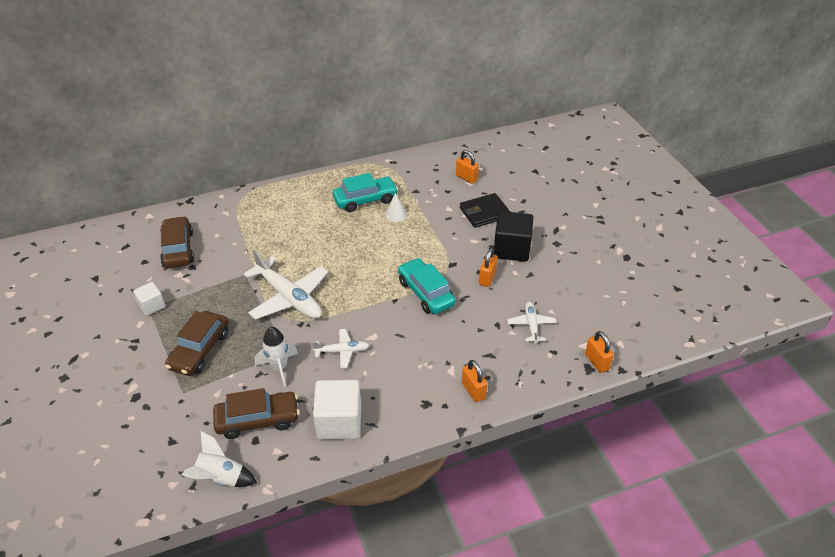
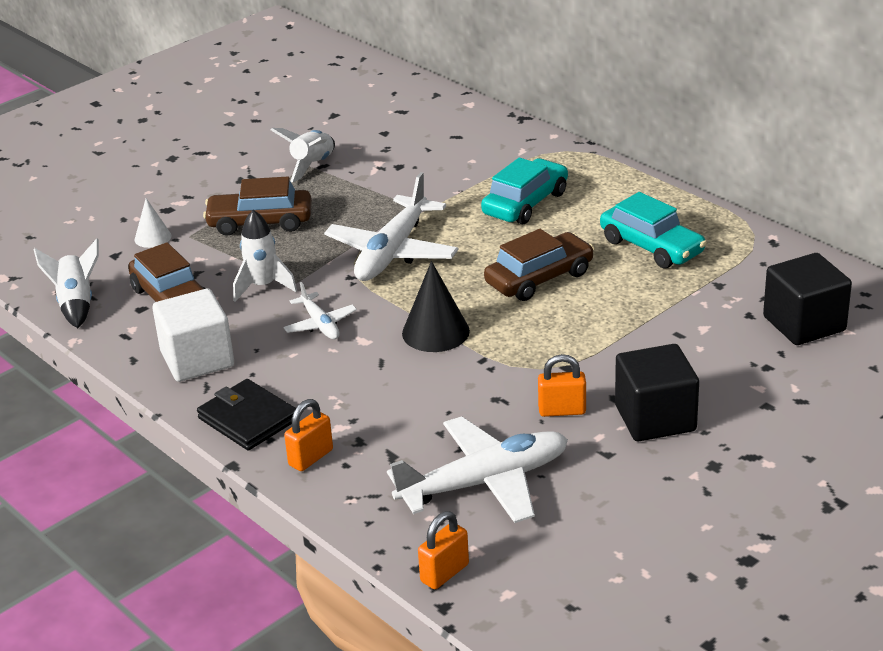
camera: 70 degrees right, 10 degrees down
(152, 306) = (312, 165): white cube -> white rocket
(178, 249) = (423, 145): brown car -> brown car (539, 278)
(385, 303) = (435, 332): none -> black cone
(396, 214) = (641, 283): white cone -> white cone (153, 237)
(426, 293) = (484, 361): turquoise car -> turquoise car (525, 203)
(466, 178) = (804, 324): orange padlock -> black cube
(484, 212) = (726, 367): black wallet -> black wallet (248, 419)
(531, 325) = (483, 482): white plane -> white plane, size x1.95

